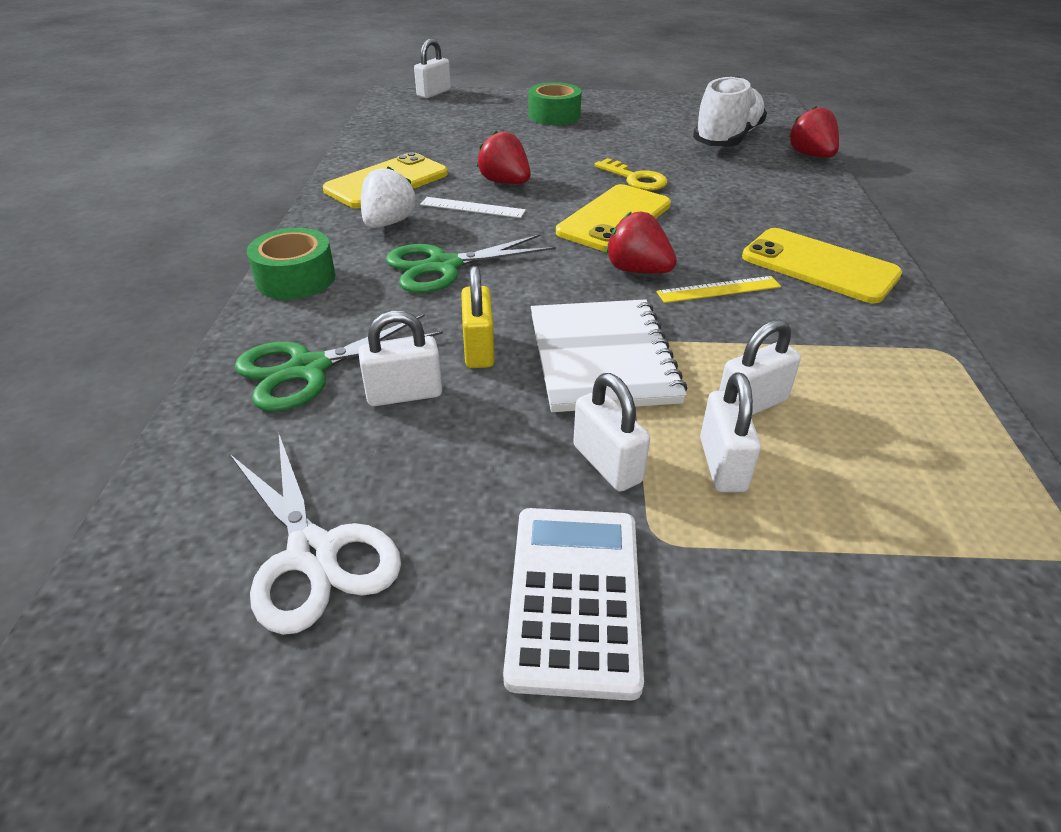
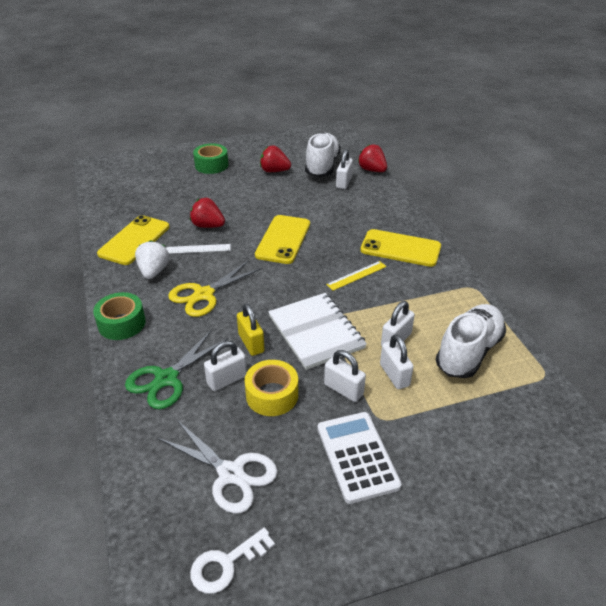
camera: 20 degrees left, 0 degrees up
(192, 731) = (226, 564): none -> white key
(434, 93) = (122, 159): white padlock -> white padlock (343, 182)
(444, 266) = (204, 295): green scissors -> yellow scissors
(467, 439) = (272, 395): none -> yellow tape
(635, 179) = (282, 207): yellow key -> none
(637, 270) = (310, 273): red strawberry -> red strawberry (274, 171)
(902, 462) = (468, 352): none -> white shoe

